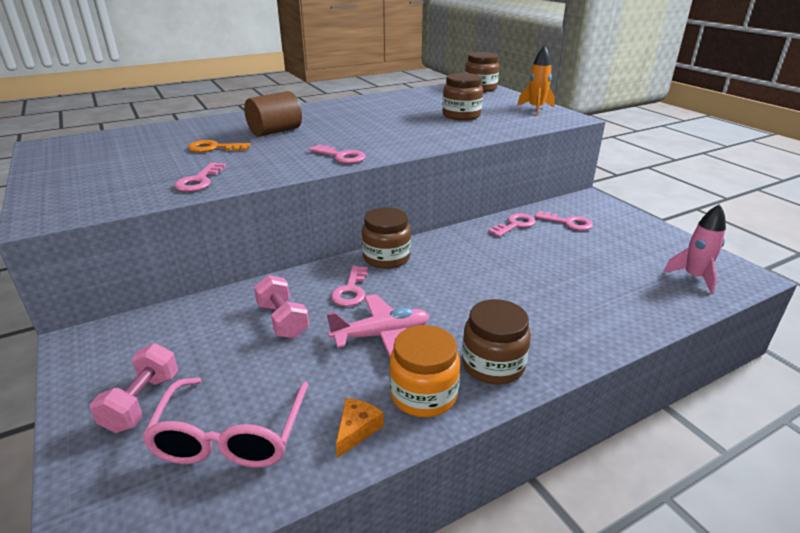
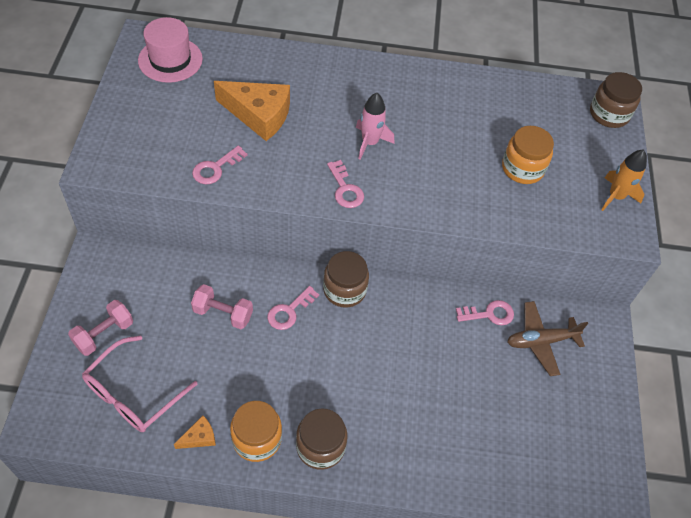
camera: 30 degrees right, 25 degrees up
(87, 147) = (170, 60): none -> pink hat
(214, 148) = (259, 115): orange key -> orange cheese
(275, 131) = (327, 109): brown cylinder -> none
(283, 320) = (223, 313): pink dumbbell -> pink dumbbell turned 75 degrees counterclockwise
(381, 335) = (273, 371): pink plane -> none
(461, 115) = (522, 168): brown jar -> orange jar
(568, 223) = (541, 341): pink key -> brown plane
(694, 277) = (568, 475): pink rocket -> pink rocket (370, 143)

